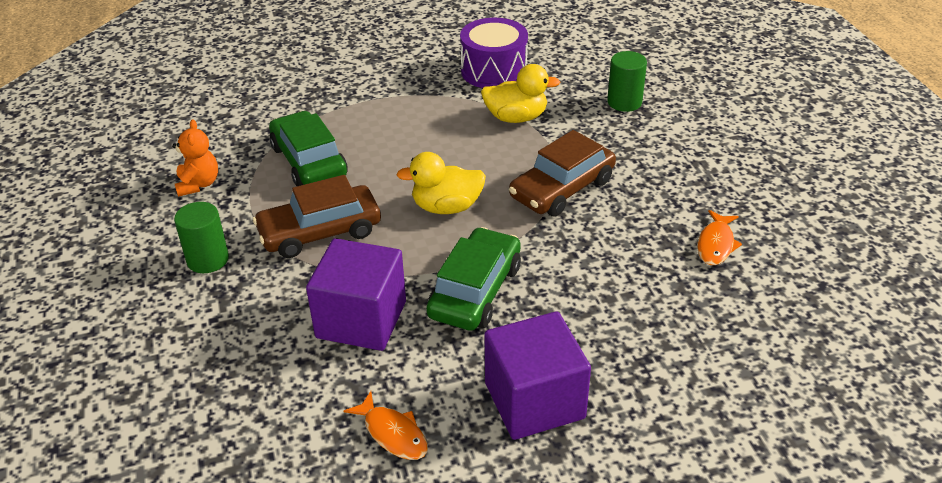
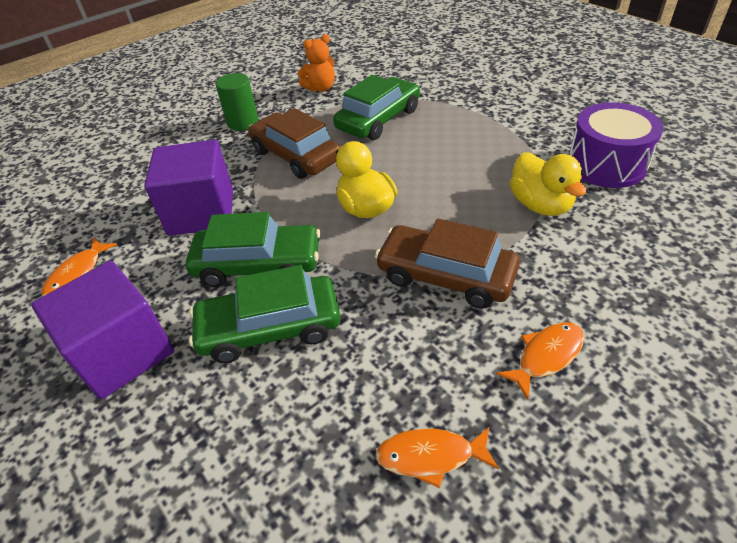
camera: 70 degrees right, 5 degrees up
(560, 298) = (270, 328): none -> green car
(624, 102) = (656, 279): green cylinder -> none
(662, 170) = (546, 356): none -> orange fish

